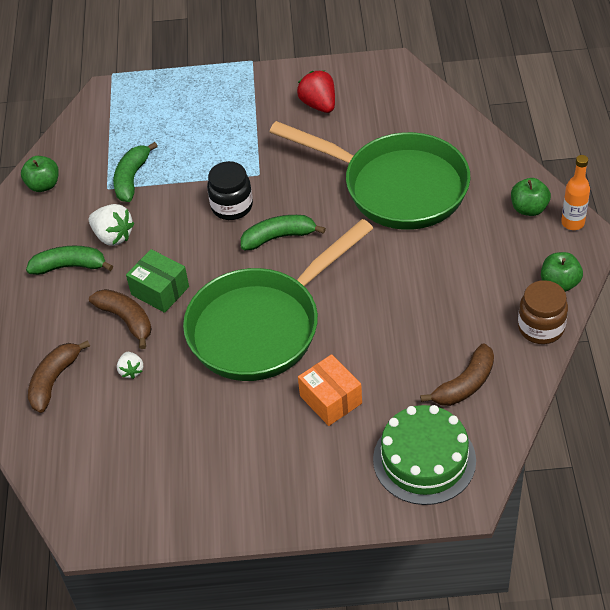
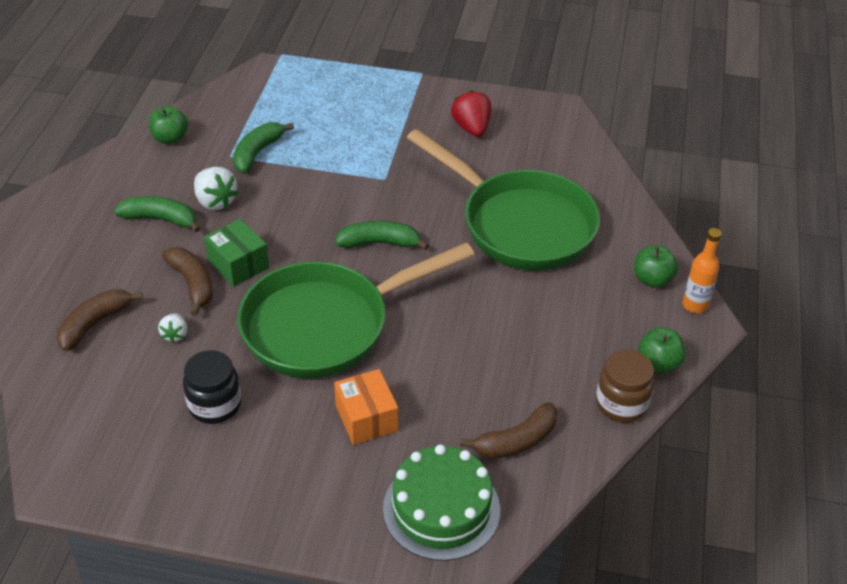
camera: 10 degrees right, 5 degrees down
(232, 206) = (344, 202): black jar -> black jar (215, 405)

